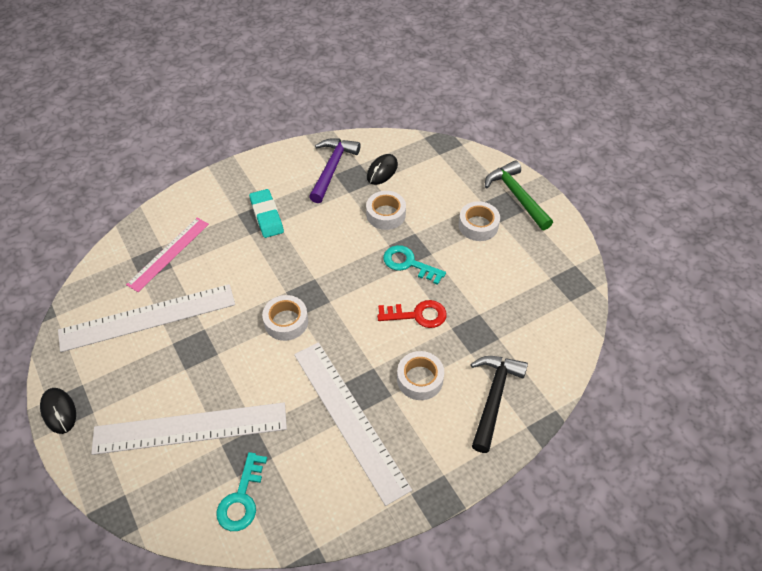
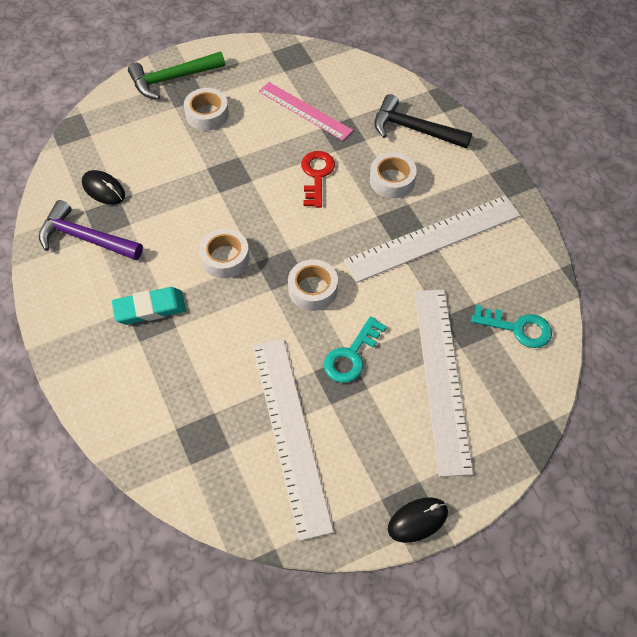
camera: 85 degrees left, 5 degrees up
(168, 253) = (191, 418): pink ruler -> pink ruler (305, 111)
(386, 214) = (174, 191): white tape -> white tape (225, 258)
(408, 264) = (249, 176): turquoise key -> turquoise key (351, 355)

